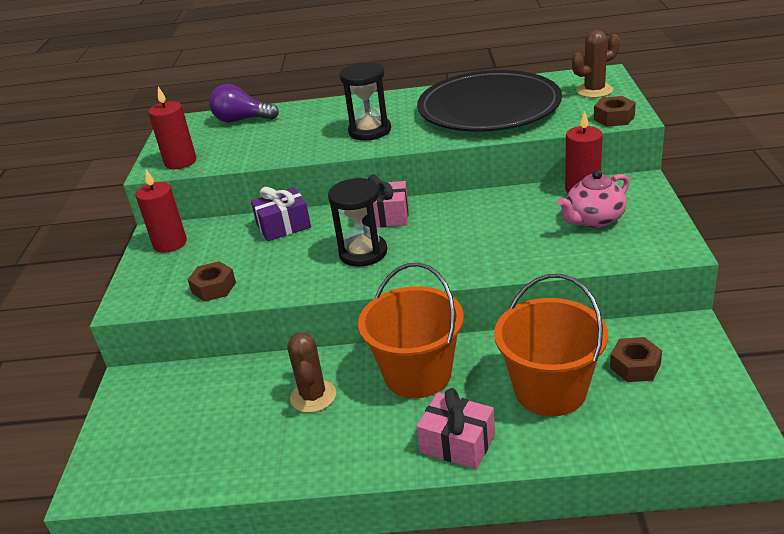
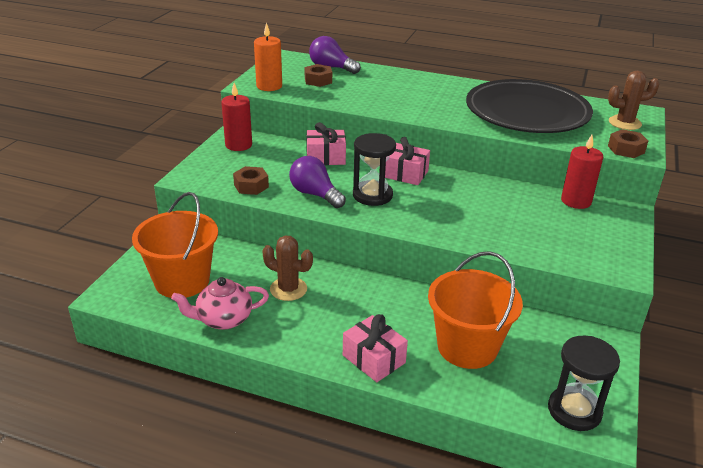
camera: 15 degrees right, 0 degrees up
(180, 162) = (269, 86): red candle -> orange candle
(283, 226) = (326, 157): purple gift -> pink gift
(296, 273) = (315, 194): none -> purple light bulb
(313, 396) = (288, 289): brown cactus -> brown cactus turned 75 degrees counterclockwise
(370, 131) = (421, 103): black hourglass -> black hourglass (574, 410)
(417, 374) = (373, 300): orange bucket -> orange bucket (182, 281)
(594, 220) = (570, 227): pink teapot -> pink teapot (223, 319)
(635, 366) = (546, 353): brown nut -> brown nut (318, 80)

